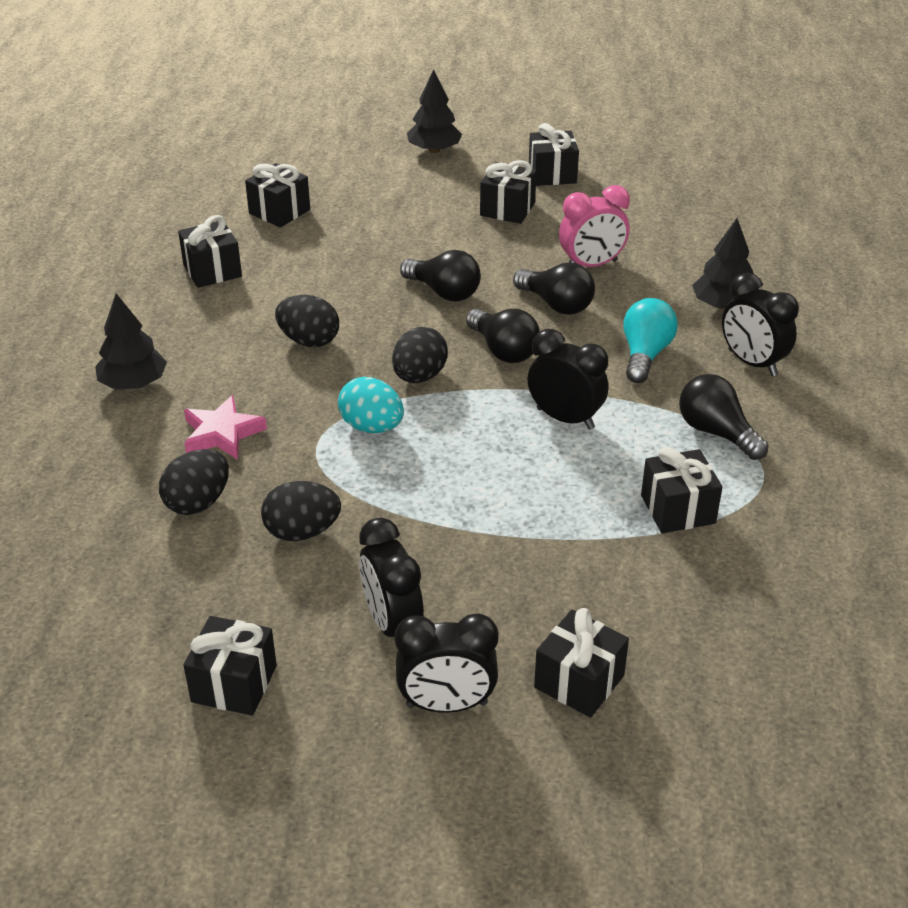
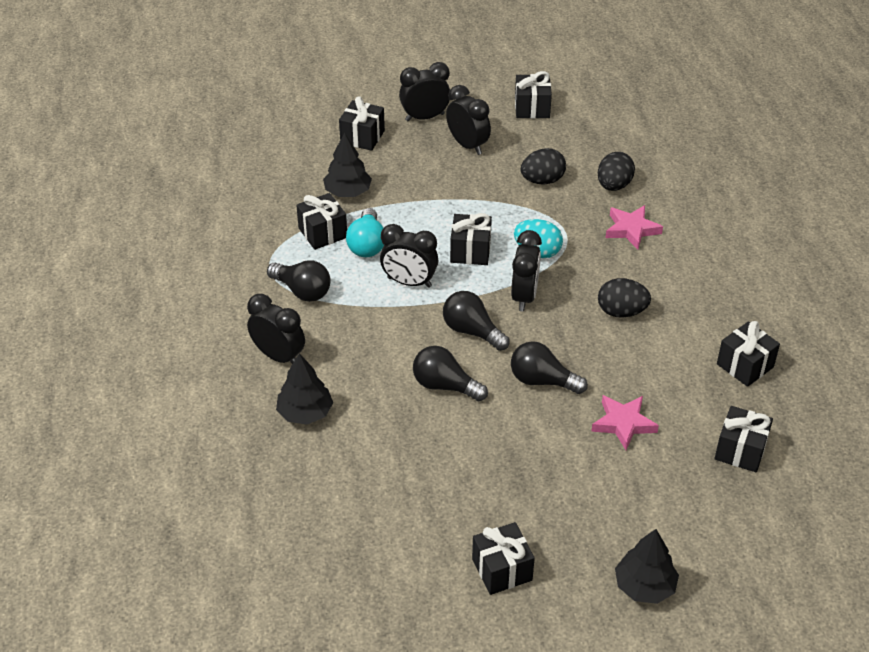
camera: 165 degrees right, 5 degrees up
(134, 383) = (718, 253): black tree -> black tree (347, 192)
(379, 246) = (623, 424): none -> pink star
(419, 376) = (524, 296): black egg -> black clock
(507, 209) = (528, 501): black gift -> black gift (470, 251)
(591, 265) = (427, 438): pink clock -> none
(645, 354) = (362, 348): turquoise light bulb -> turquoise light bulb (367, 244)

